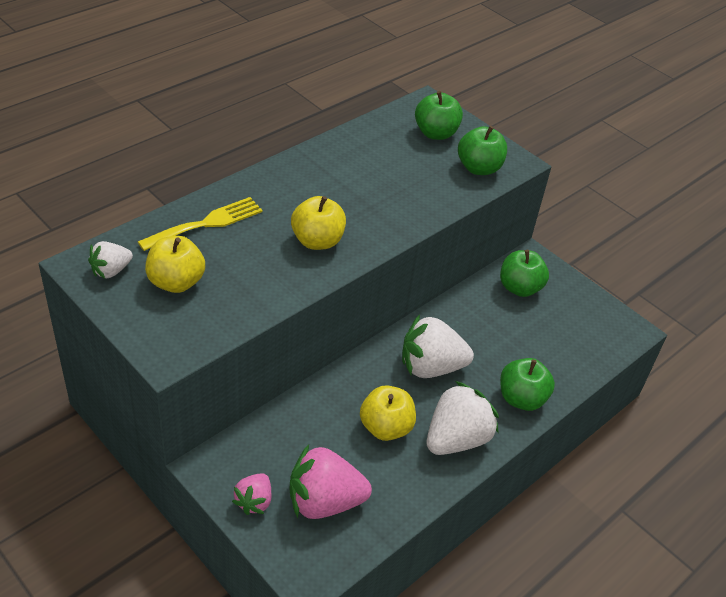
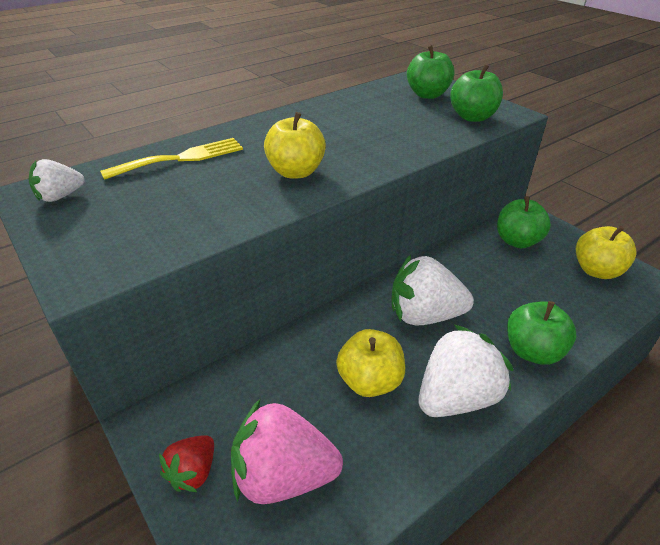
camera: 10 degrees right, 5 degrees down
(176, 282) = (127, 207): yellow apple -> yellow apple (596, 270)
(254, 501) = (193, 472): pink strawberry -> red strawberry

